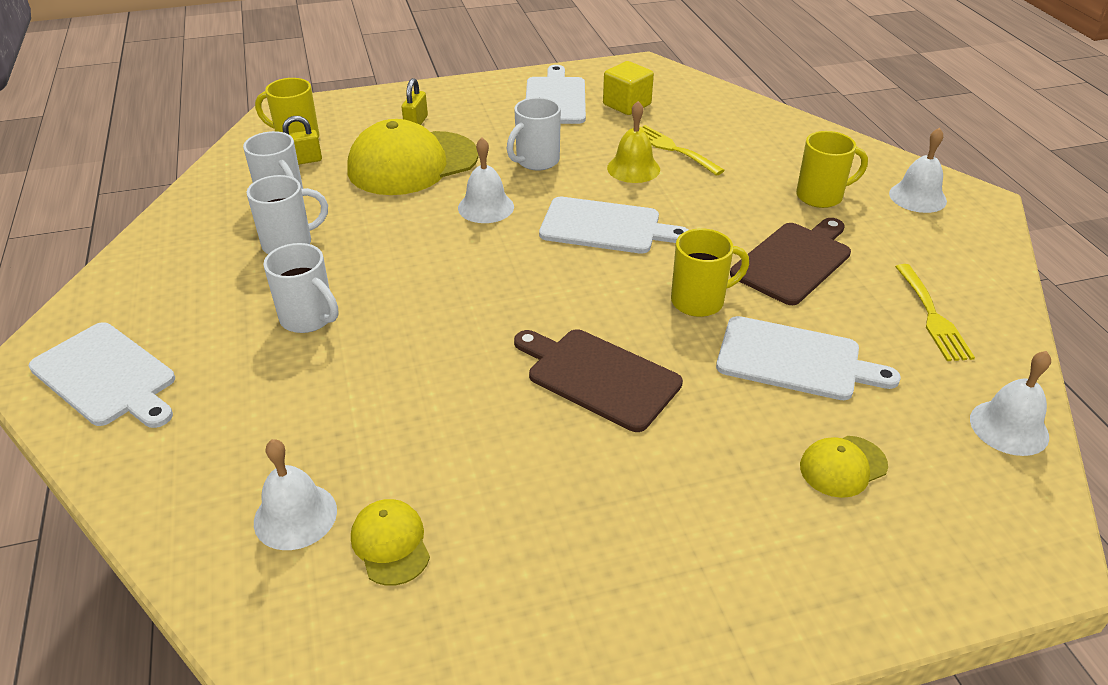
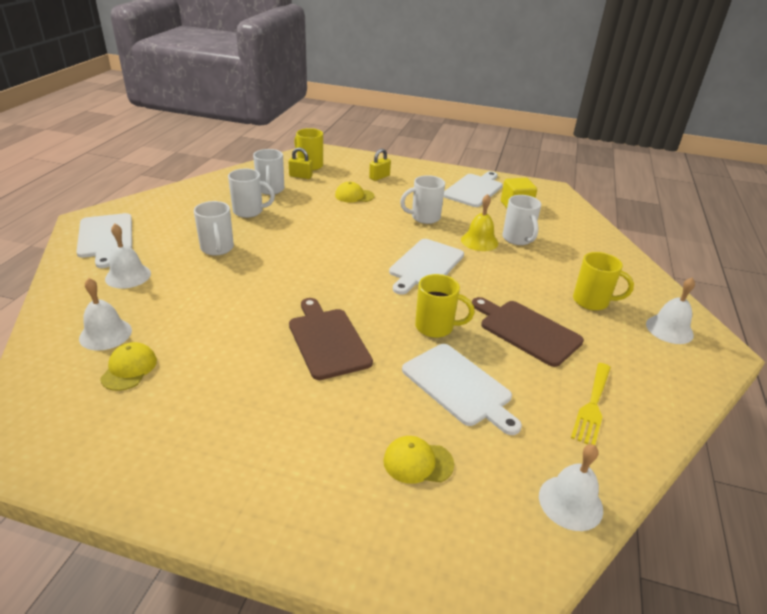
camera: 30 degrees right, 5 degrees down
(412, 163) = (354, 196): yellow cap -> yellow cap, size x0.46
(486, 207) = (368, 230): white bell -> white bell (128, 276)
(605, 227) = (425, 265): white cutting board -> white cutting board turned 75 degrees clockwise
(672, 149) = (518, 239): yellow fork -> white mug
(794, 261) = (527, 331): brown cutting board -> brown cutting board turned 120 degrees counterclockwise

